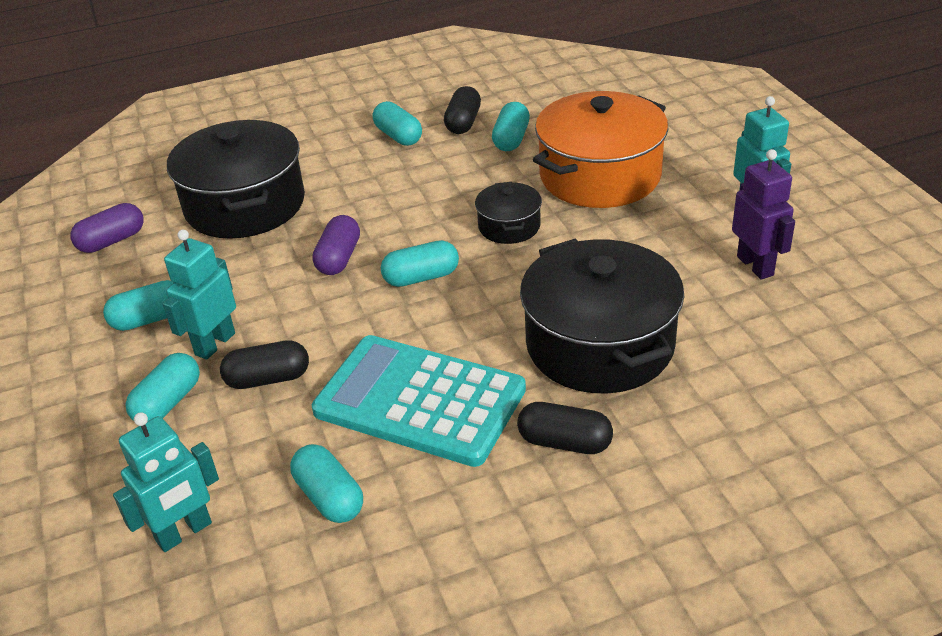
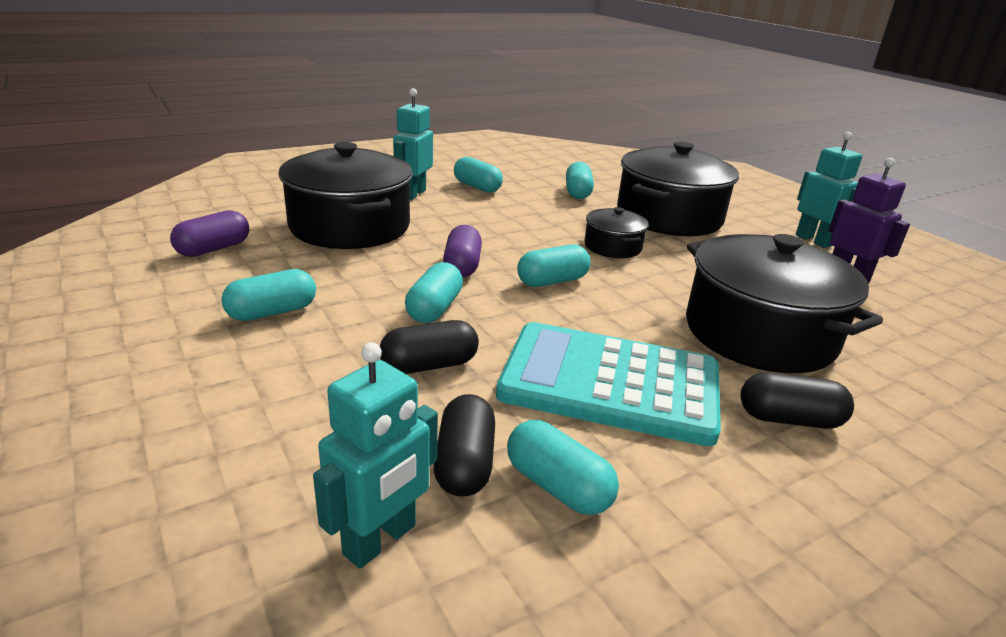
camera: 15 degrees left, 10 degrees down
(168, 402) = (315, 390): turquoise capsule -> turquoise capsule (434, 309)
(214, 344) = (355, 334): turquoise robot -> turquoise robot (413, 194)
(463, 123) = (530, 181): black capsule -> black capsule (465, 463)
(600, 176) = (669, 217): orange pot -> black pot

